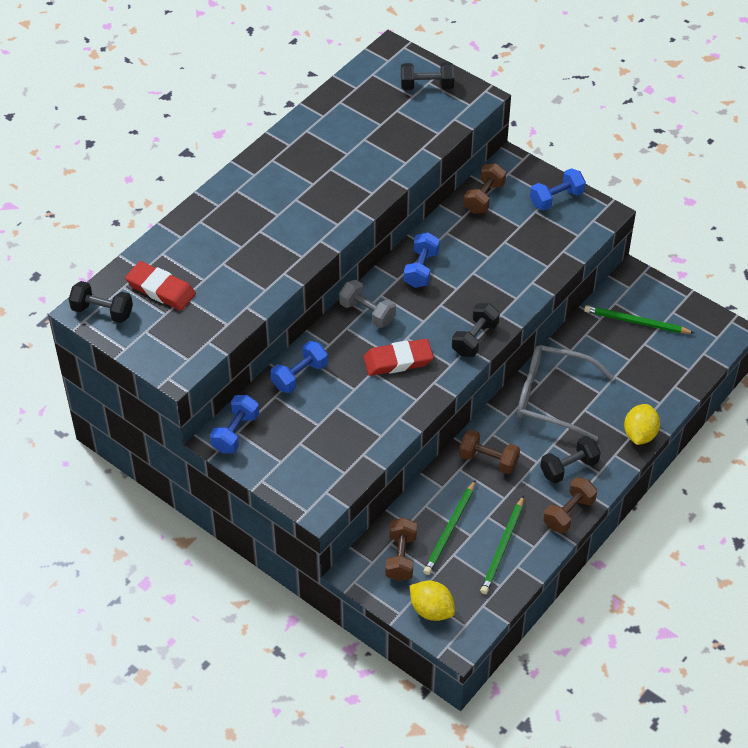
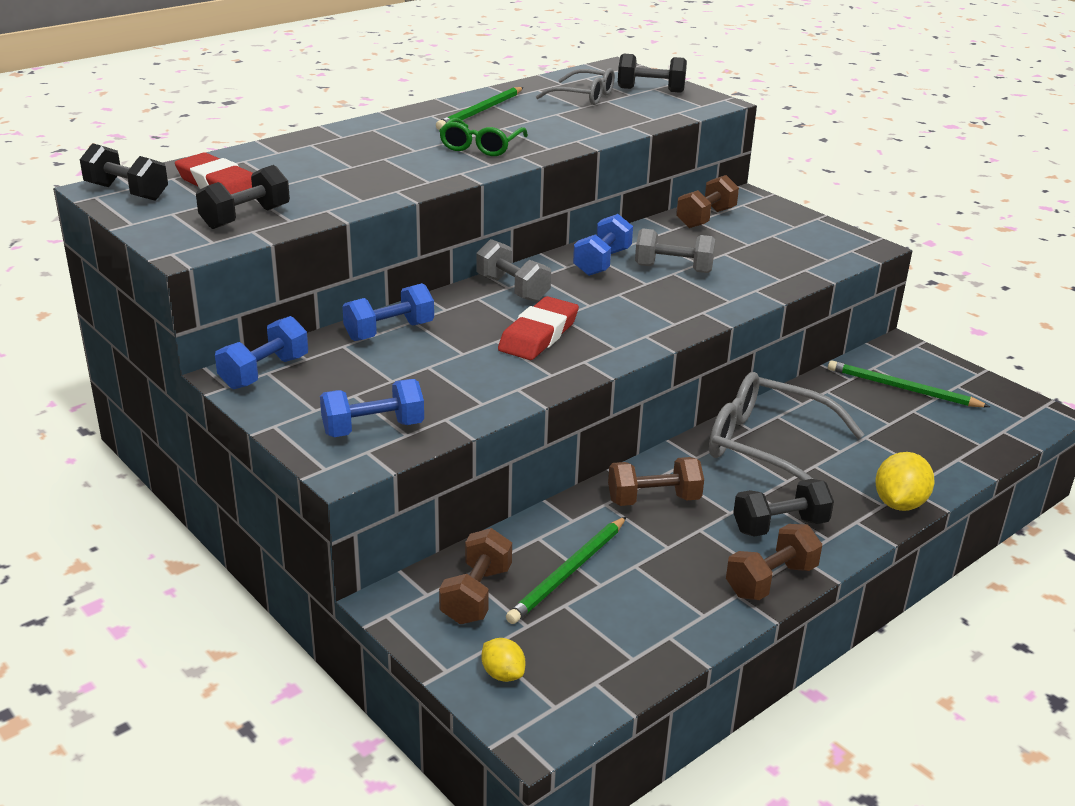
camera: 10 degrees right, 20 degrees down
(323, 200) = (481, 146): none -> green glasses
(377, 107) = (583, 96): none -> grey glasses
(398, 360) = (538, 335): red eraser -> red eraser turned 60 degrees counterclockwise
(431, 610) = (503, 674): yellow lemon -> yellow lemon, size x0.60
(472, 267) = (673, 269): none -> grey dumbbell
(475, 339) = (658, 329): black dumbbell -> black dumbbell (245, 217)
(488, 460) = (653, 500): brown dumbbell -> brown dumbbell turned 45 degrees counterclockwise
(502, 547) = (650, 608): green pencil -> green pencil (480, 111)
(556, 199) = (803, 229): blue dumbbell -> blue dumbbell (373, 429)

